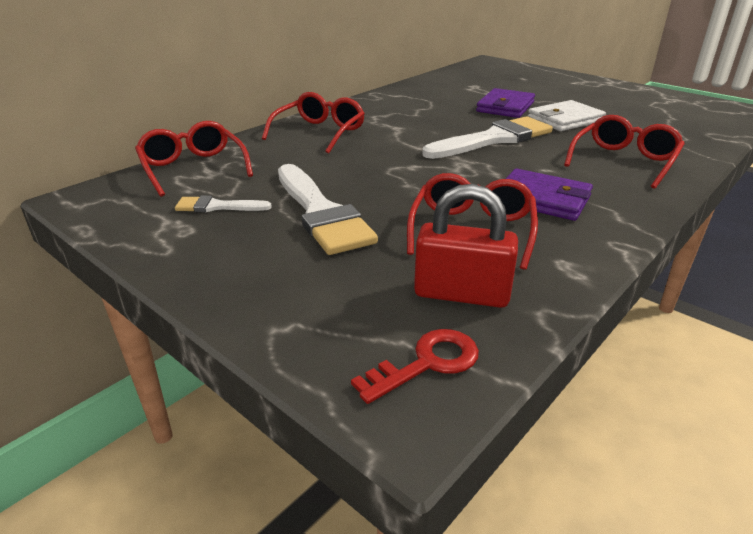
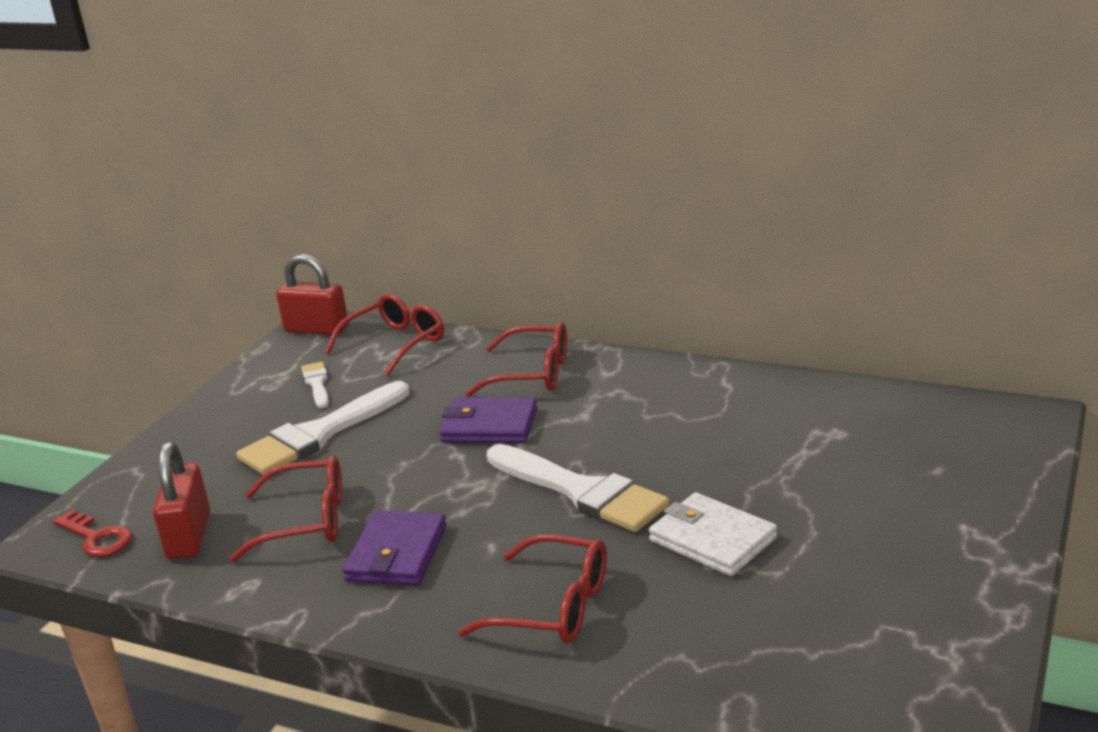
camera: 75 degrees right, 5 degrees down
(96, 198) = (316, 329): none -> red padlock
(505, 107) = (739, 478): purple wallet -> purple wallet (489, 426)

